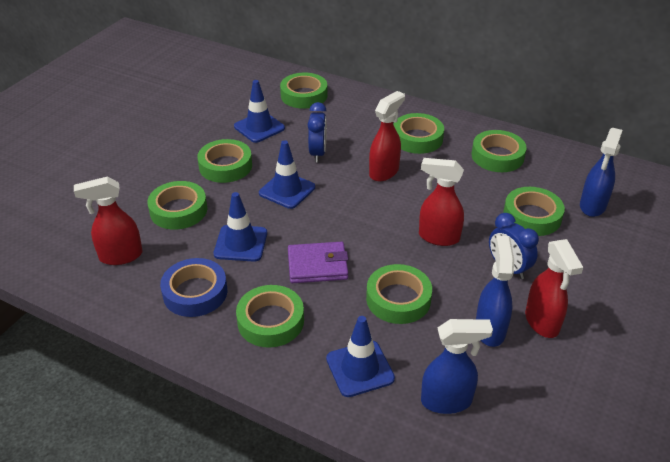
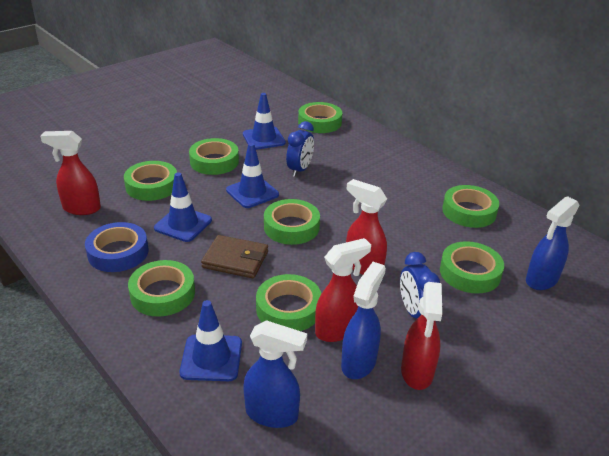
camera: 20 degrees right, 5 degrees down
(317, 265) = (235, 260): purple wallet -> brown wallet
(384, 172) = (349, 199): red spray bottle -> red spray bottle (337, 330)
(417, 138) = (399, 178): green tape -> green tape (291, 227)

